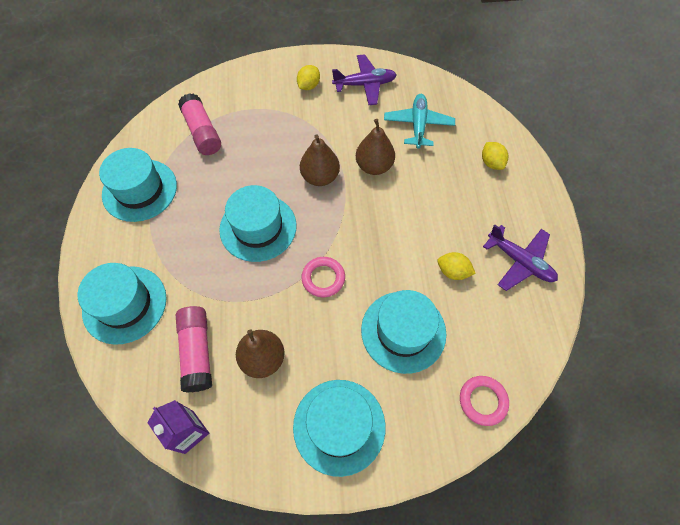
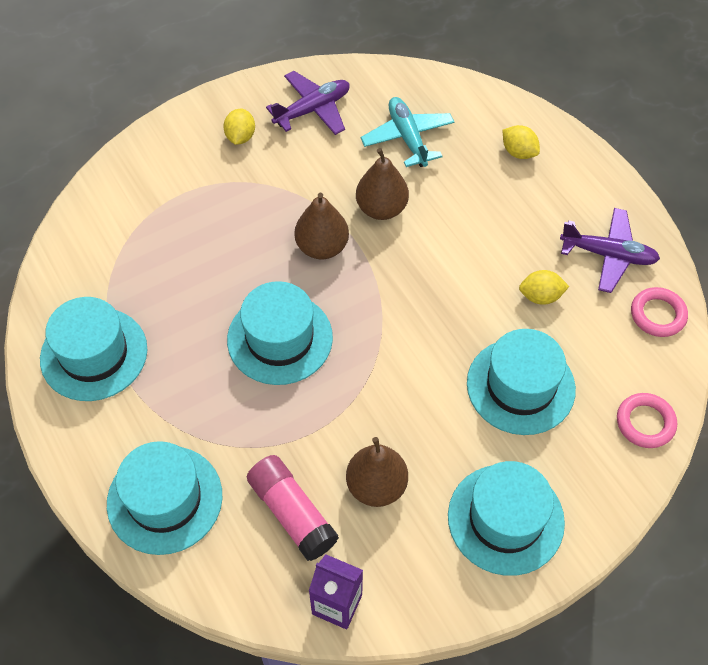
camera: 25 degrees left, 5 degrees down
(202, 132) = (133, 248): pink glue stick -> none
(323, 278) = (395, 365): pink ring -> pink ring (657, 315)

